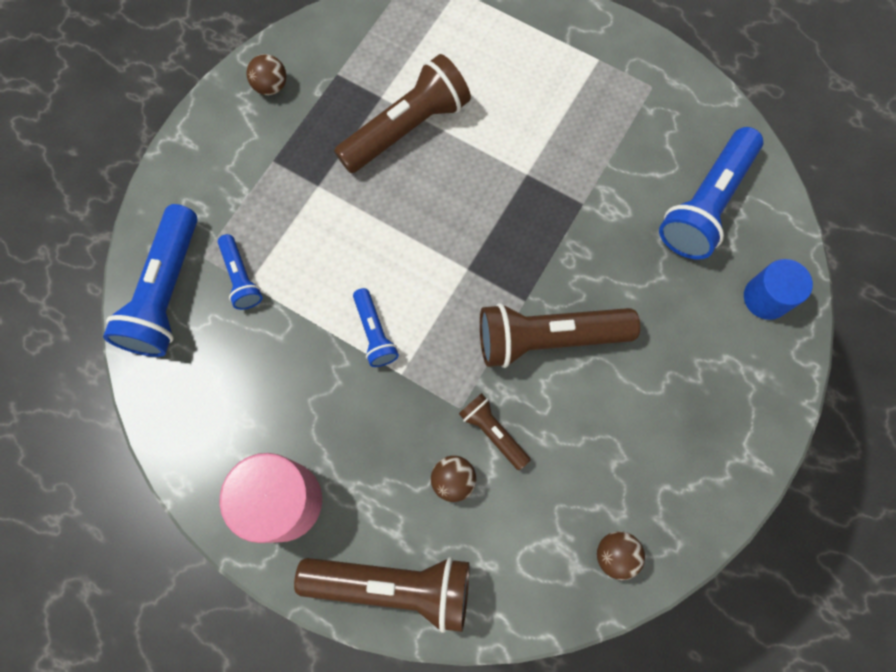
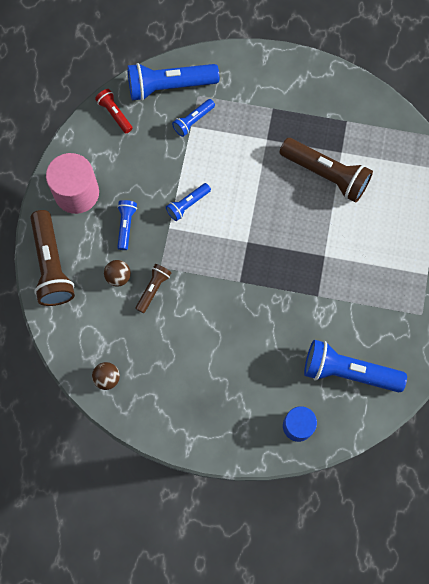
camera: 70 degrees right, 0 degrees up
(173, 393) = (115, 114): none -> red flashlight
(271, 86) = (321, 87): brown ball -> none
(372, 439) = (126, 226): none -> blue flashlight
(548, 338) = (221, 302): brown flashlight -> none

